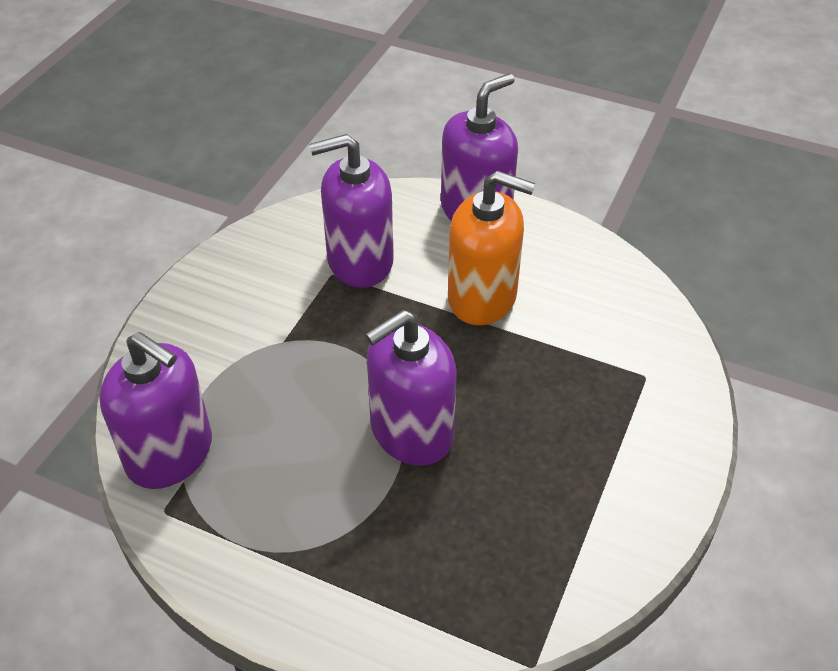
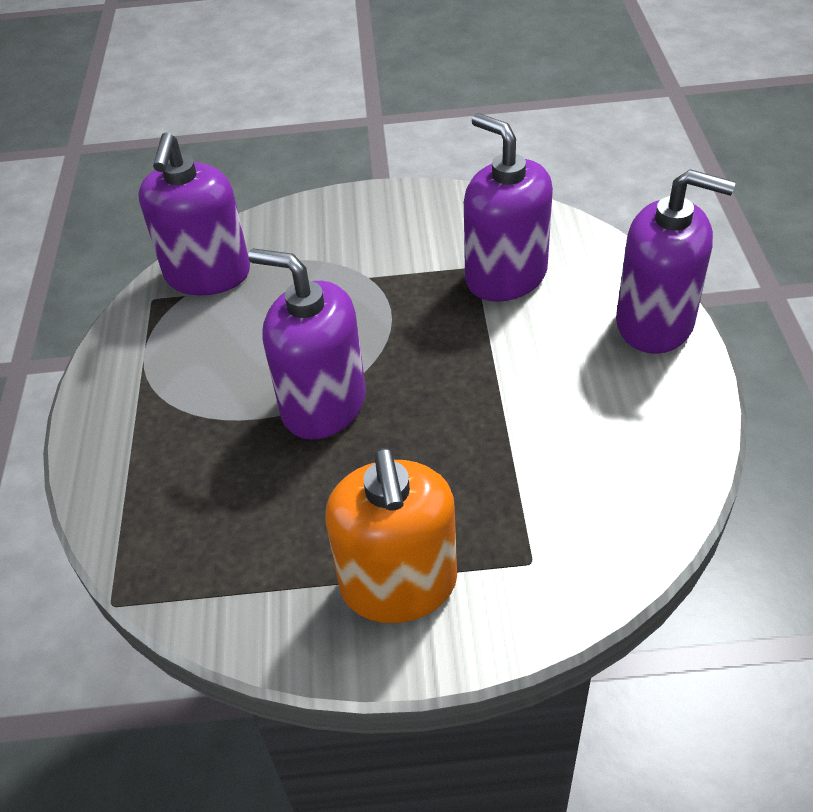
camera: 65 degrees right, 0 degrees up
(482, 297) = (534, 380): orange soap dispenser -> orange soap dispenser (399, 584)

